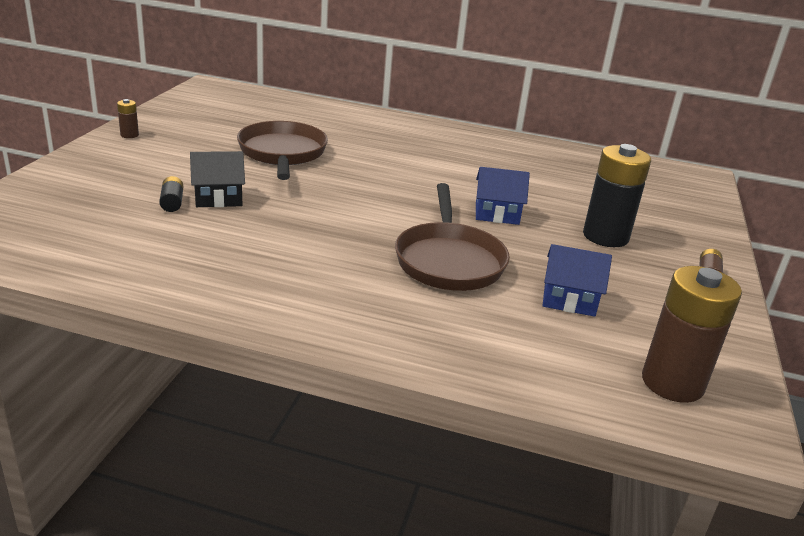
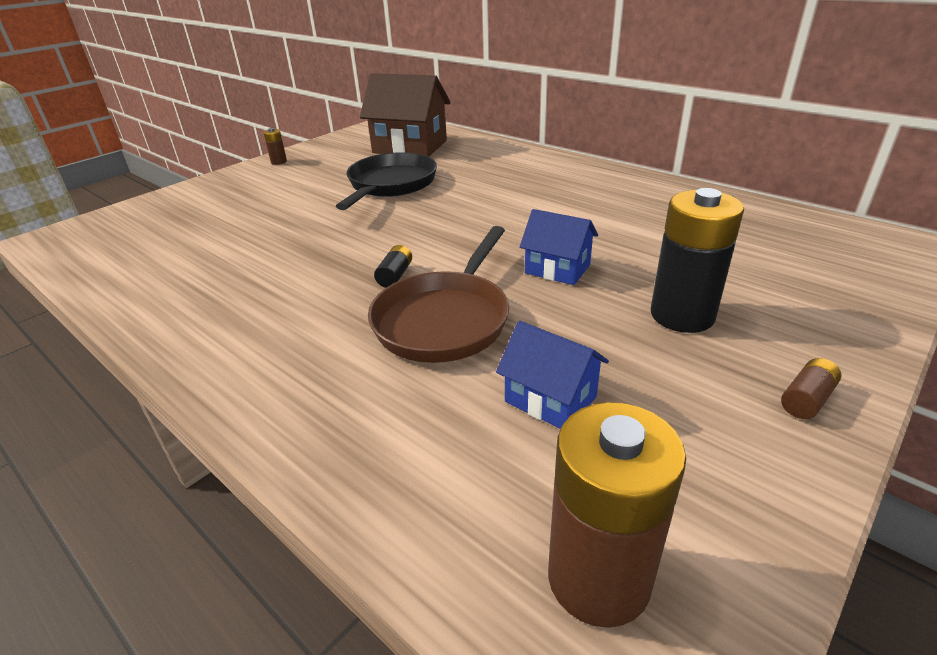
camera: 30 degrees right, 5 degrees up
(172, 202) = (243, 225): black battery -> black battery (395, 275)
(218, 198) = (286, 224): black house -> none
(260, 114) = (410, 147): none -> brown house
(282, 153) = (390, 185): brown pan -> black pan

